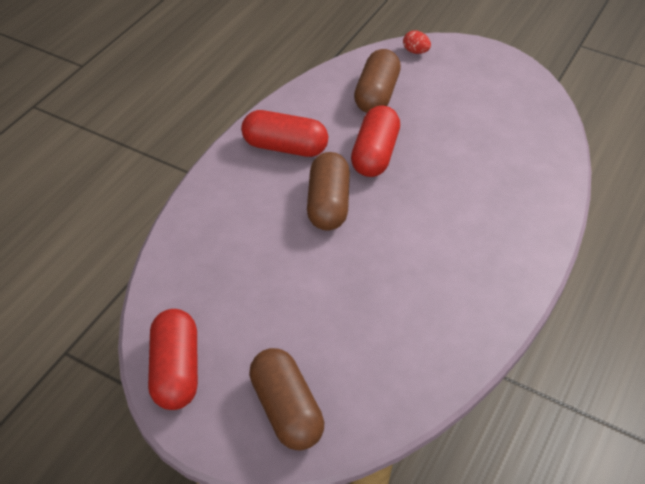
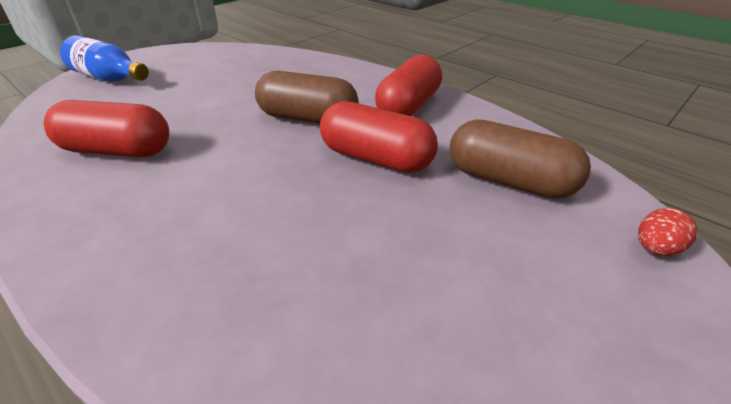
camera: 105 degrees right, 10 degrees down
(175, 371) = (191, 52): red capsule -> red capsule (117, 151)
(286, 410) = (110, 78): brown capsule -> blue bottle

